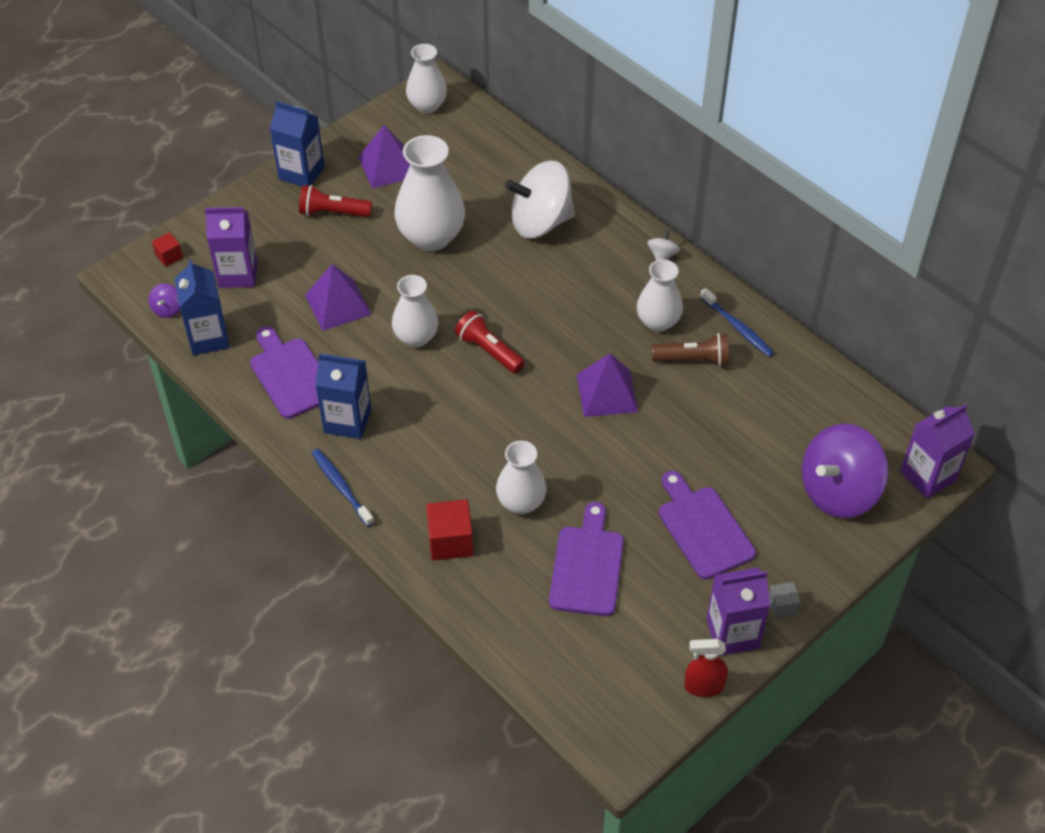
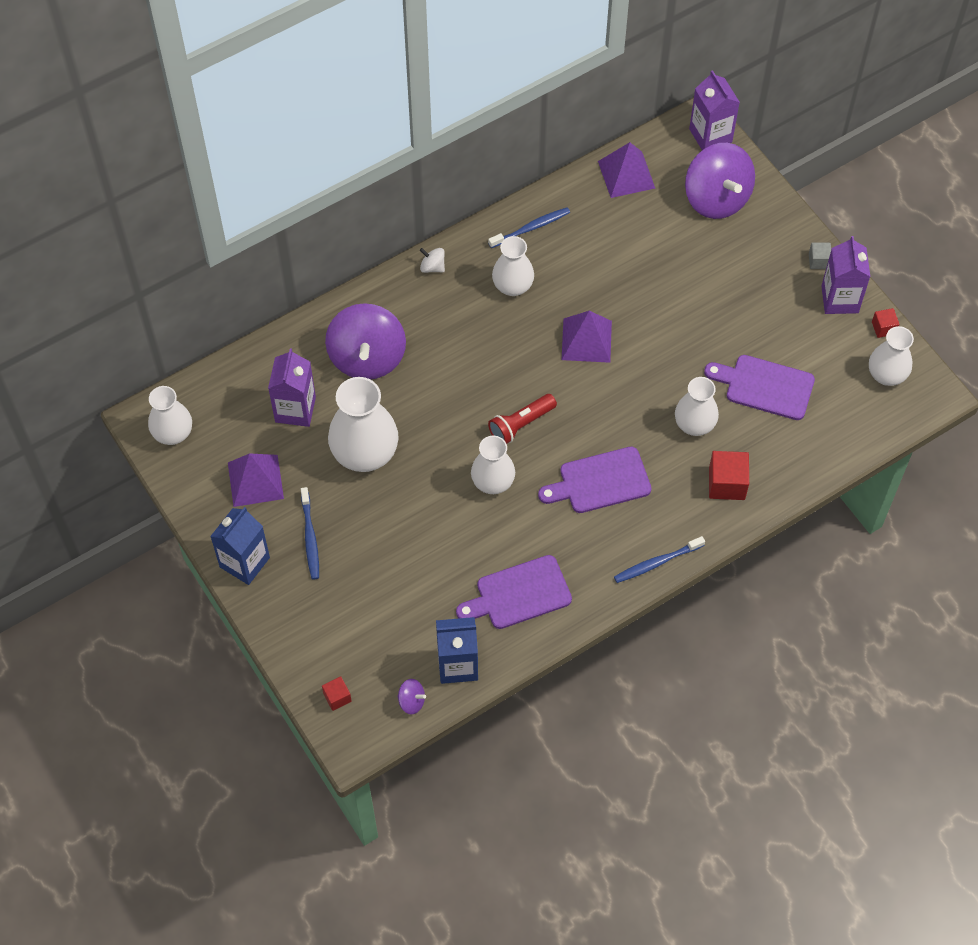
camera: 80 degrees left, 10 degrees up
(238, 274) = (377, 633): purple carton -> purple carton (295, 409)
(332, 212) = (310, 538): red flashlight -> blue toothbrush
(338, 304) = (437, 545): purple pyramid -> purple pyramid (626, 174)
(347, 421) = (583, 550): blue carton -> none
(540, 222) = (367, 357): white spinning top -> purple spinning top
(634, 694) = (886, 375): none -> white vase
(693, 360) = (561, 268): brown flashlight -> none
(703, 528) = (739, 298): purple cutting board -> purple cutting board (600, 481)
(703, 686) = (883, 328): red spray bottle -> red cube

